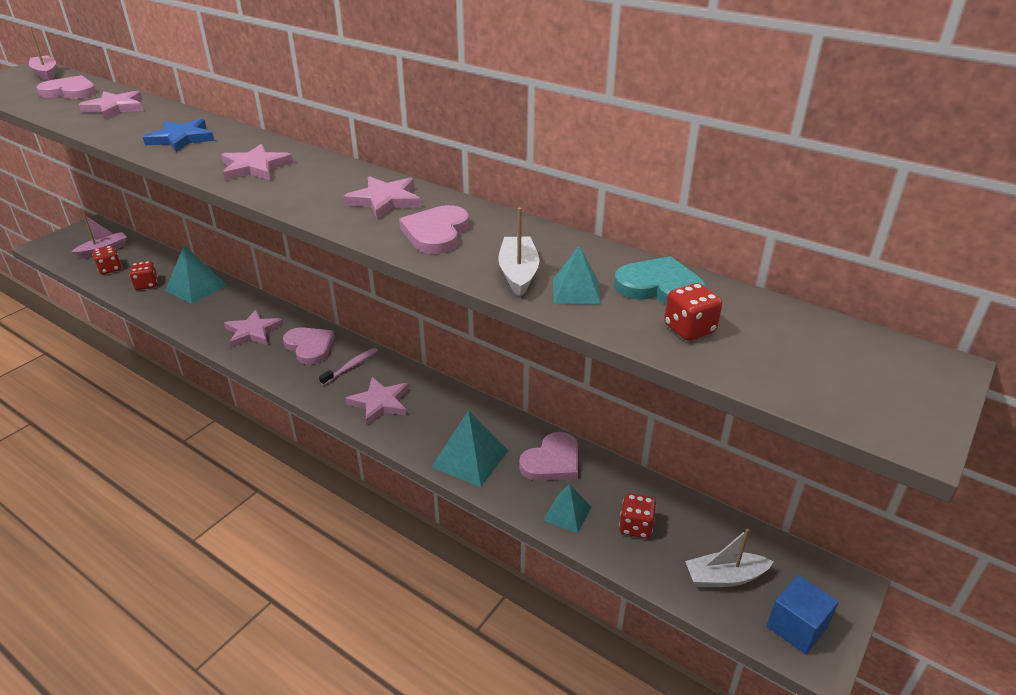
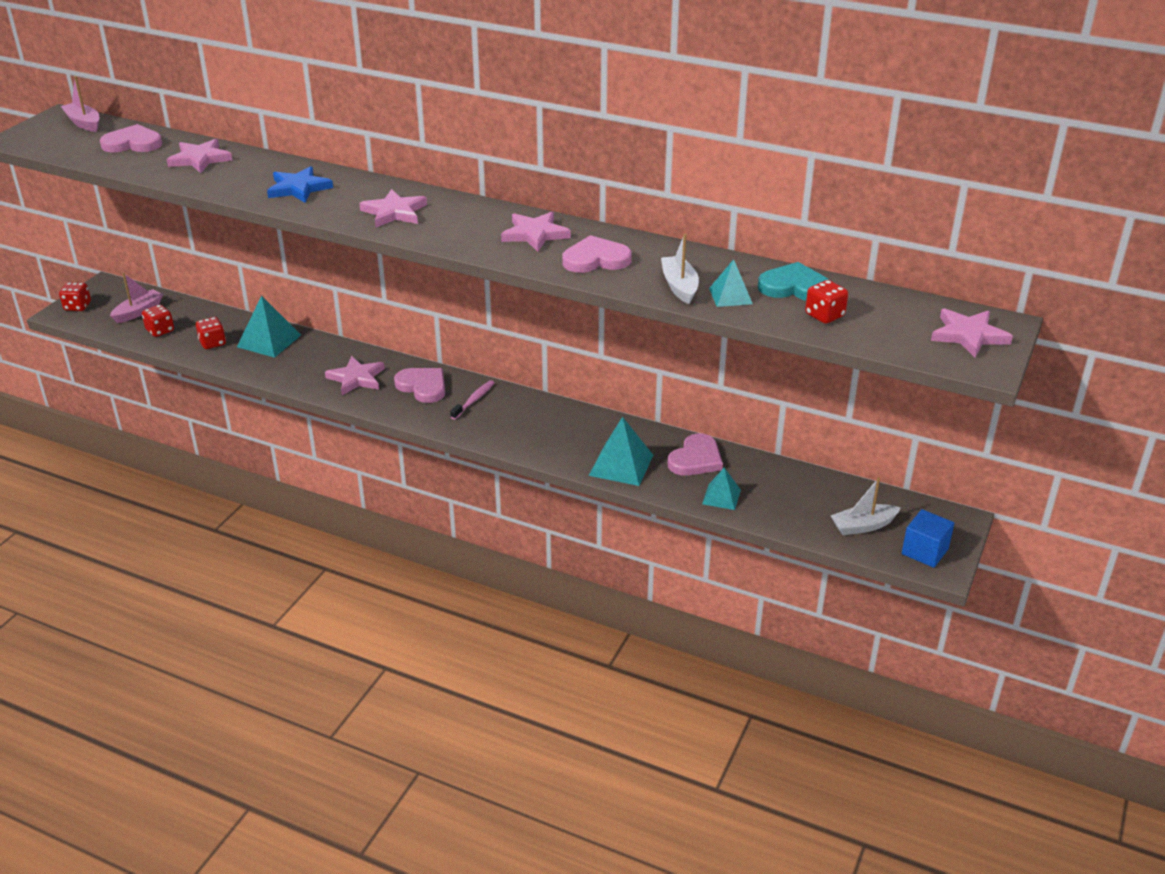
camera: 10 degrees left, 0 degrees up
(380, 403) = (517, 429): pink star -> pink star (969, 335)
(436, 233) = (596, 259): pink heart -> pink heart turned 75 degrees clockwise
(636, 526) = (782, 499): red dice -> red dice (78, 306)

